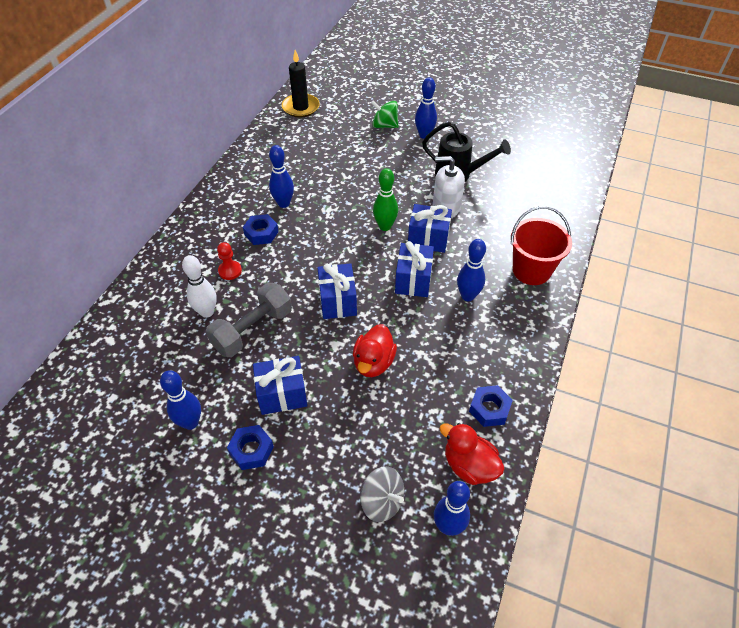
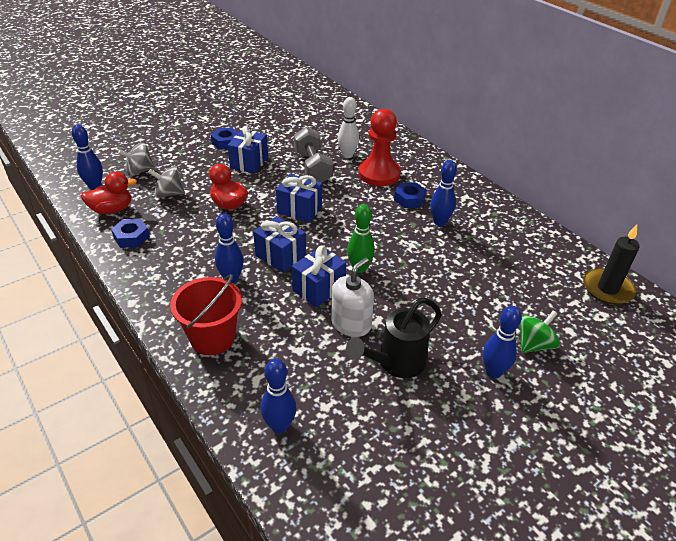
camera: 120 degrees right, 10 degrees down
(190, 422) = (267, 130): blue bowling pin -> blue bowling pin (279, 426)
(230, 271) = (379, 174): red pawn -> red pawn, size x2.14
(399, 431) = (169, 194): none -> grey spinning top

